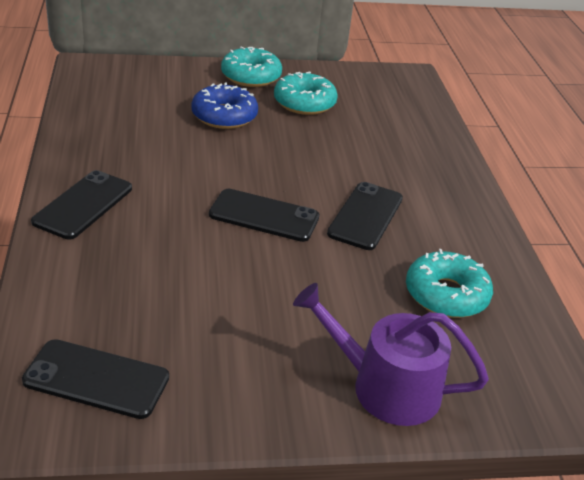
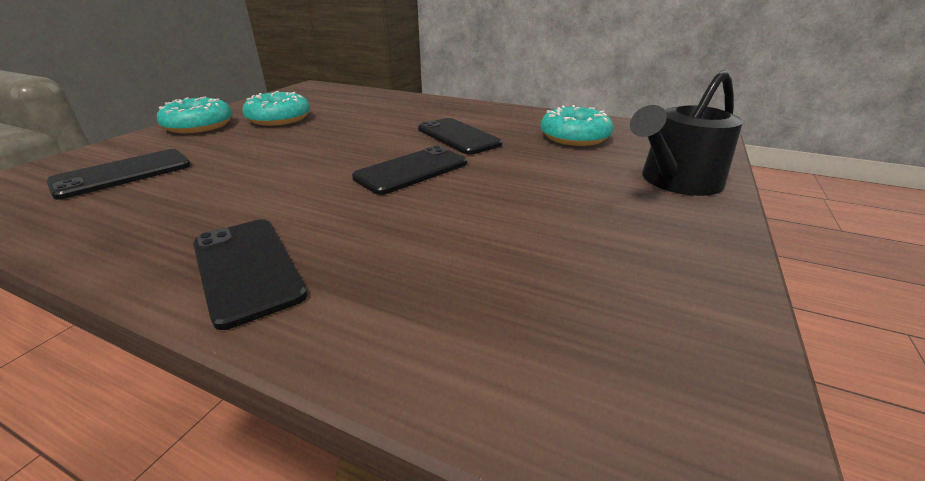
camera: 55 degrees left, 5 degrees down
(96, 379) = (628, 350): black phone -> black phone (123, 174)
(224, 116) = (234, 149): blue donut -> none
(385, 386) = (676, 181): purple watering can -> black watering can

